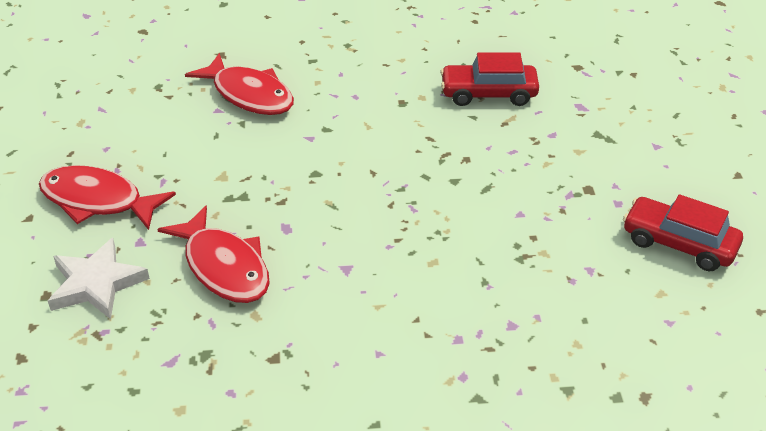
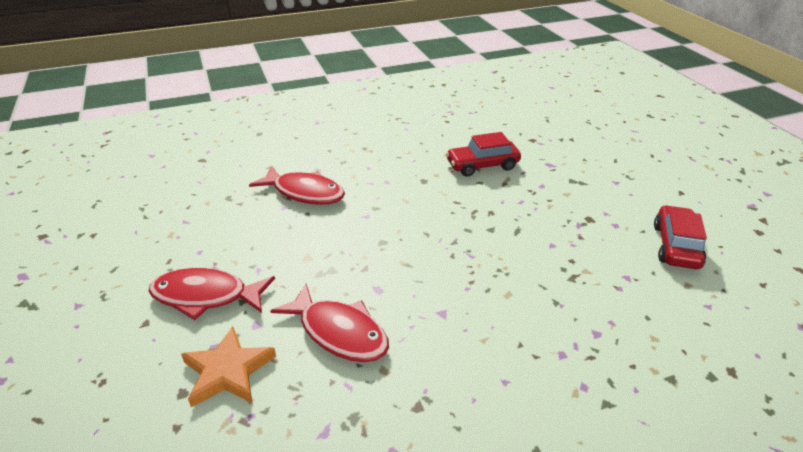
camera: 15 degrees left, 5 degrees down
(96, 283) = (228, 371): white star -> orange star
(679, 244) = (675, 246): red car -> red car turned 90 degrees clockwise

